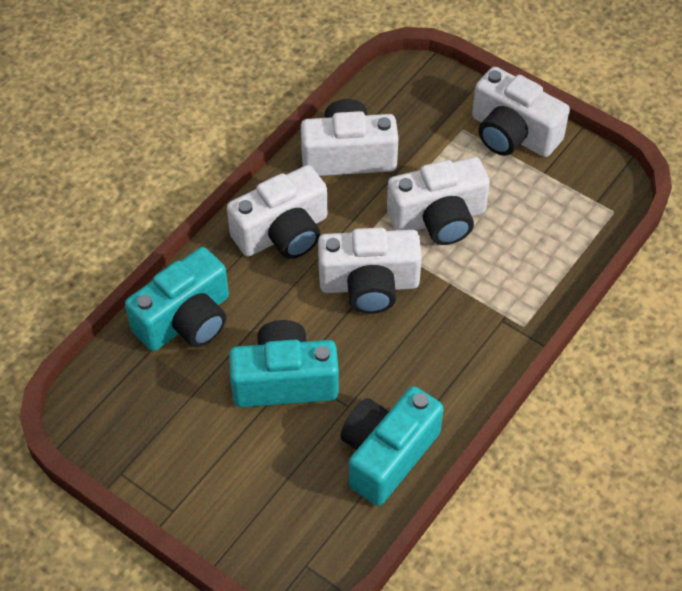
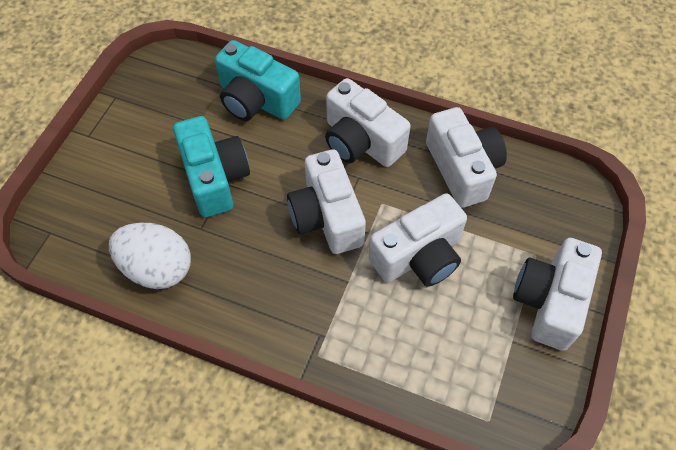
camera: 75 degrees right, 5 degrees up
(387, 454) = (157, 268): turquoise camera -> white egg
(438, 218) = (419, 256): white camera -> white camera turned 90 degrees counterclockwise

